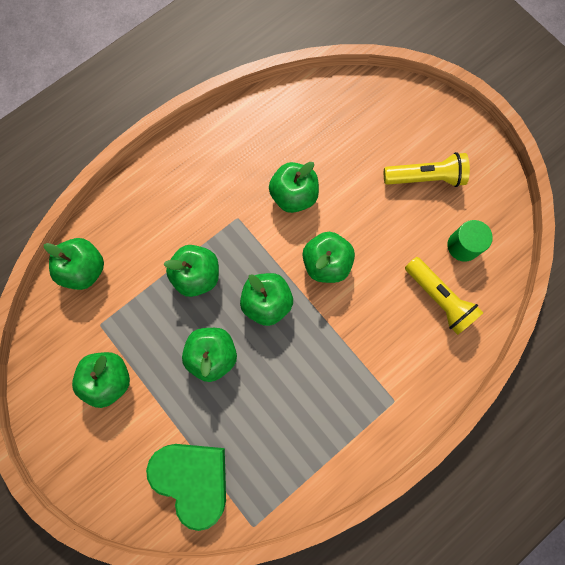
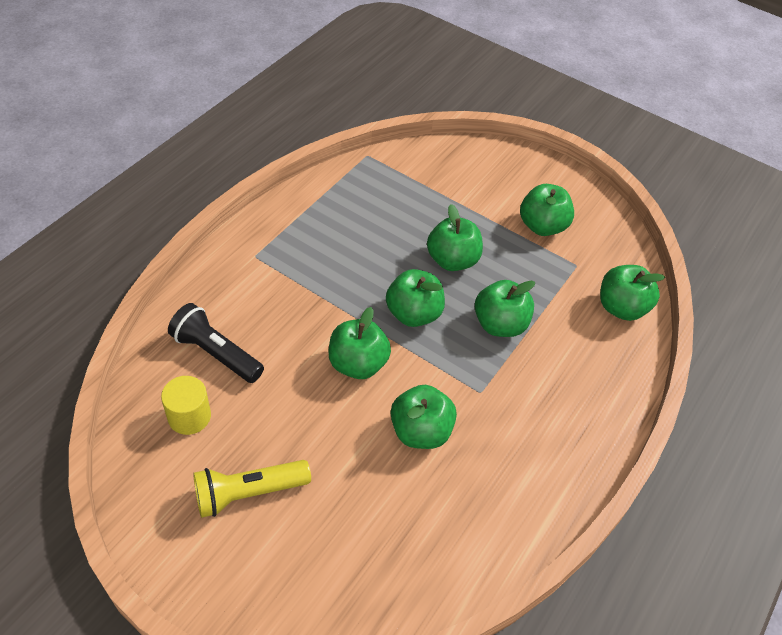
camera: 160 degrees right, 25 degrees down
(193, 479) = (431, 174): green heart -> none
(438, 299) = (216, 353): yellow flashlight -> black flashlight
(463, 246) = (189, 416): green cylinder -> yellow cylinder

